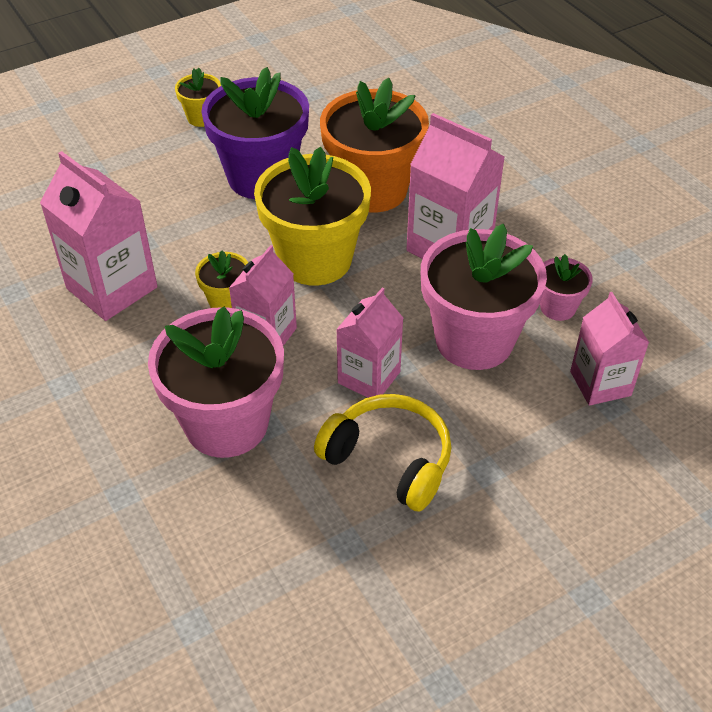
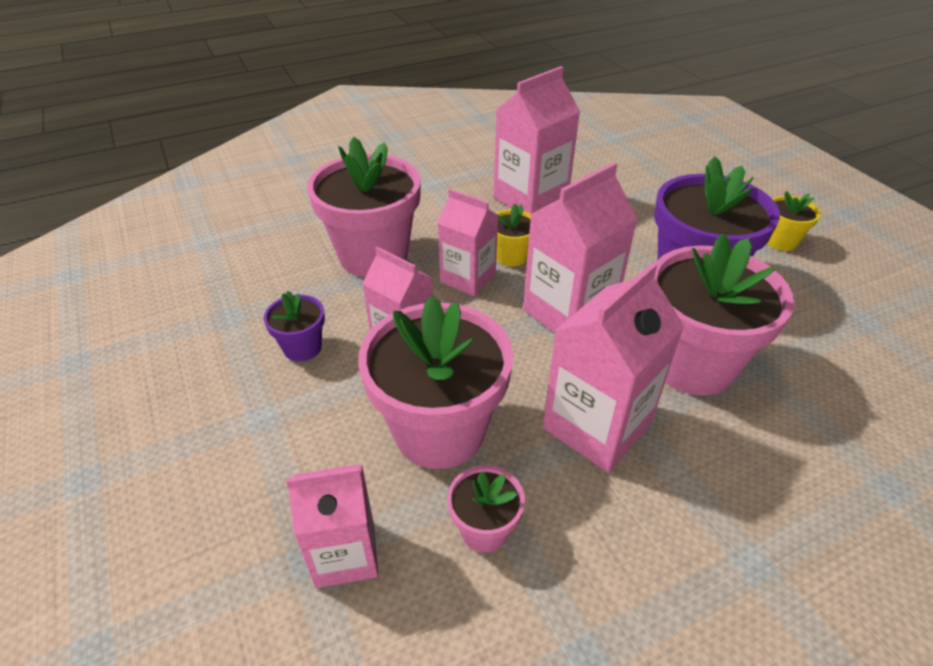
camera: 95 degrees right, 5 degrees down
(315, 259) = (569, 312): yellow flower pot -> pink carton
(373, 190) = (692, 364): orange flower pot -> pink flower pot
(389, 459) = (302, 347): yellow headphones -> purple flower pot

